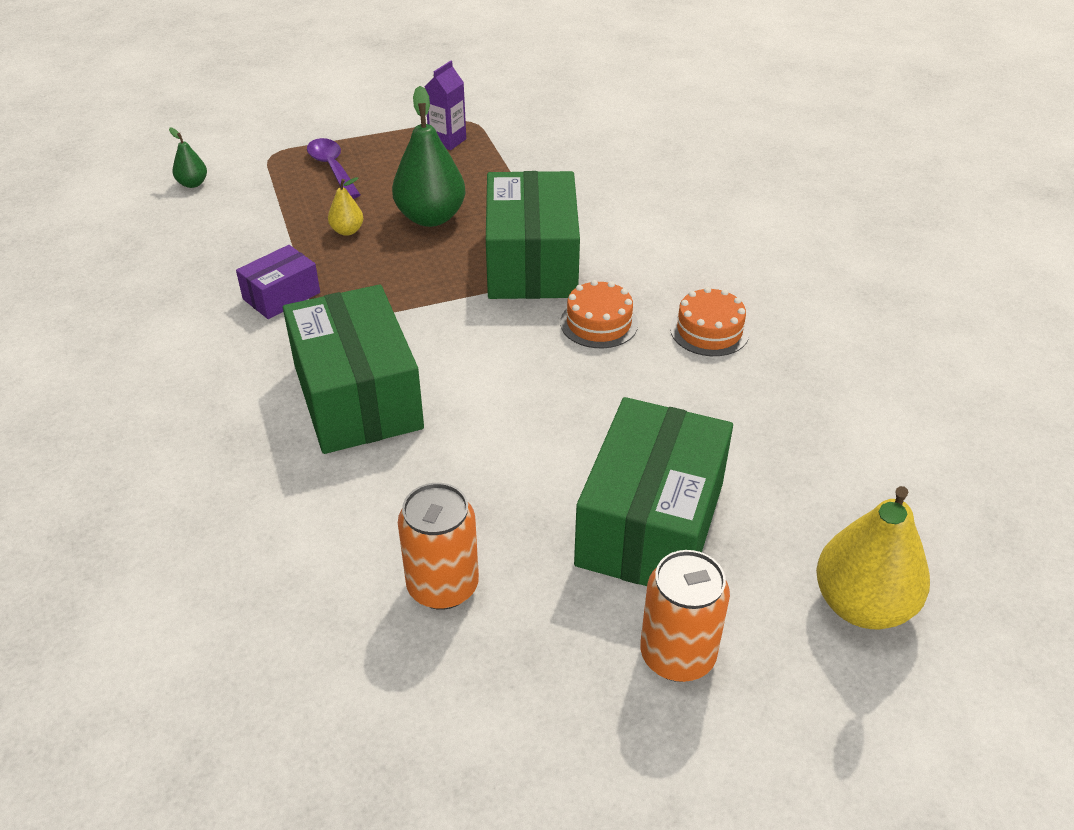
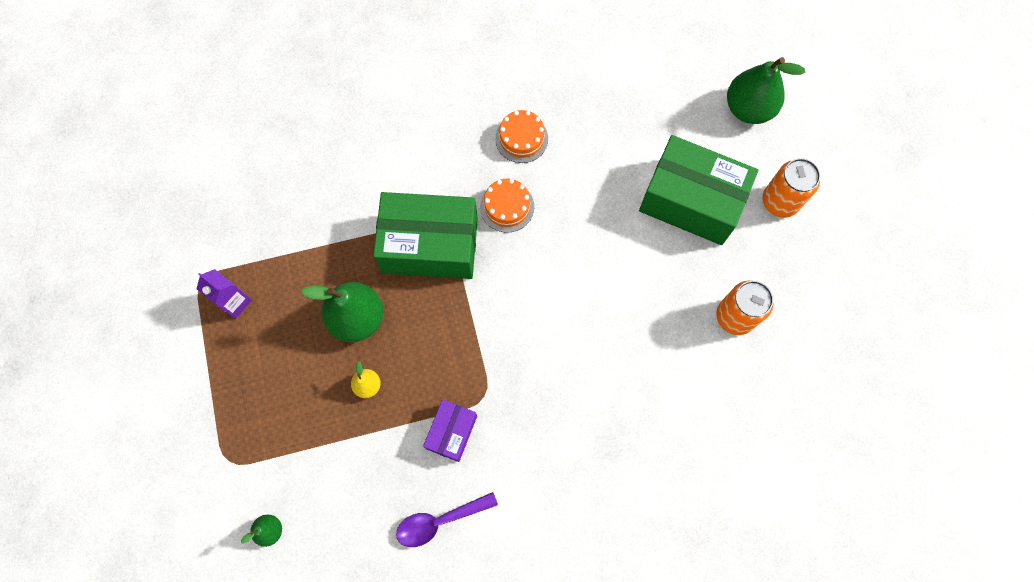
camera: 85 degrees left, 30 degrees up
(281, 296) = (451, 432): purple box -> purple box turned 60 degrees clockwise
(332, 169) = (265, 403): purple spoon -> purple spoon (440, 521)
(357, 397) = (572, 370): green box -> none
(862, 605) = (748, 109): yellow pear -> green pear

